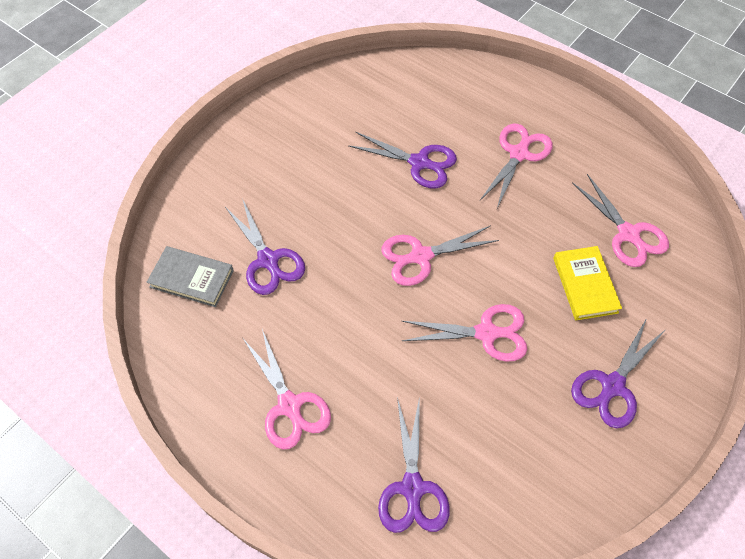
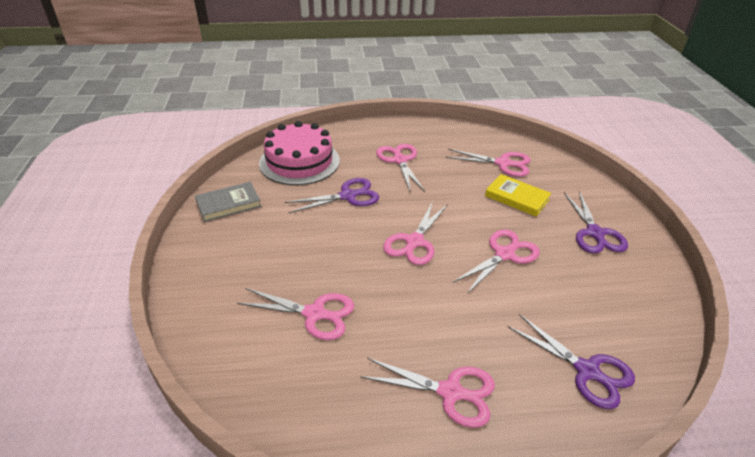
camera: 45 degrees left, 20 degrees down
(192, 278) = (266, 370): grey book -> grey book (228, 204)
(268, 260) = (315, 314): purple scissors -> pink scissors
(419, 91) = (299, 162): none -> pink cake

